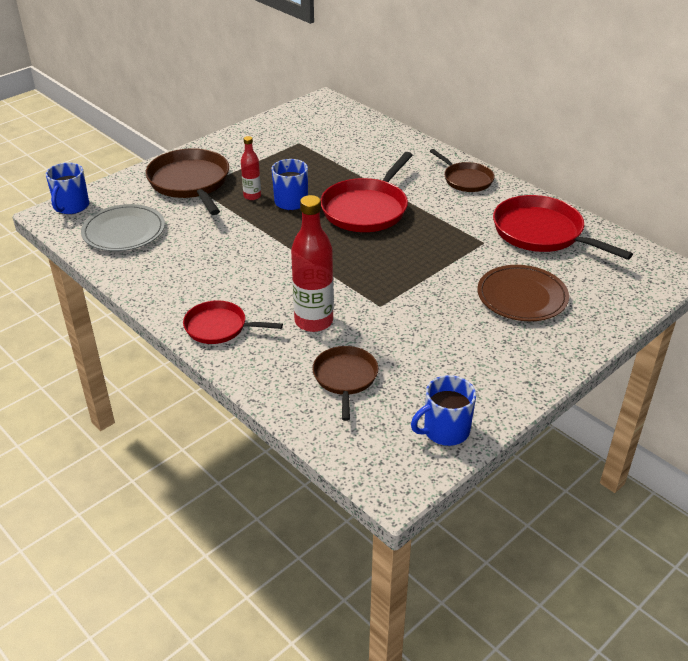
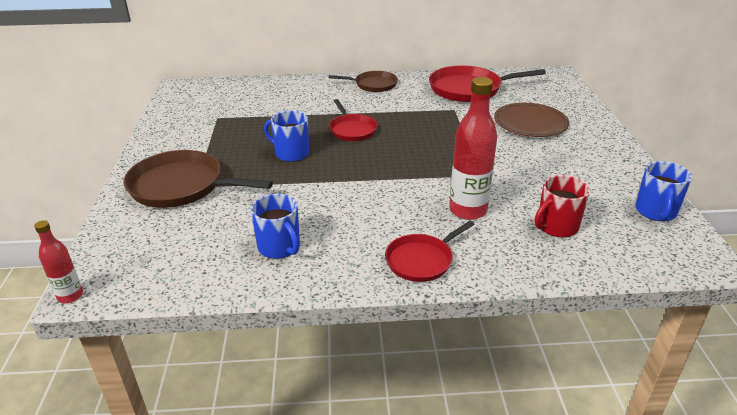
camera: 50 degrees left, 5 degrees down
(71, 206) = (94, 270): blue mug -> blue mug (279, 247)
(124, 231) = (195, 254): grey plate -> none
(252, 196) = (255, 166): red bottle -> red bottle (70, 296)
(345, 378) = (556, 226): brown pan -> red mug
(366, 209) = (352, 130): red pan -> red pan, size x0.60

